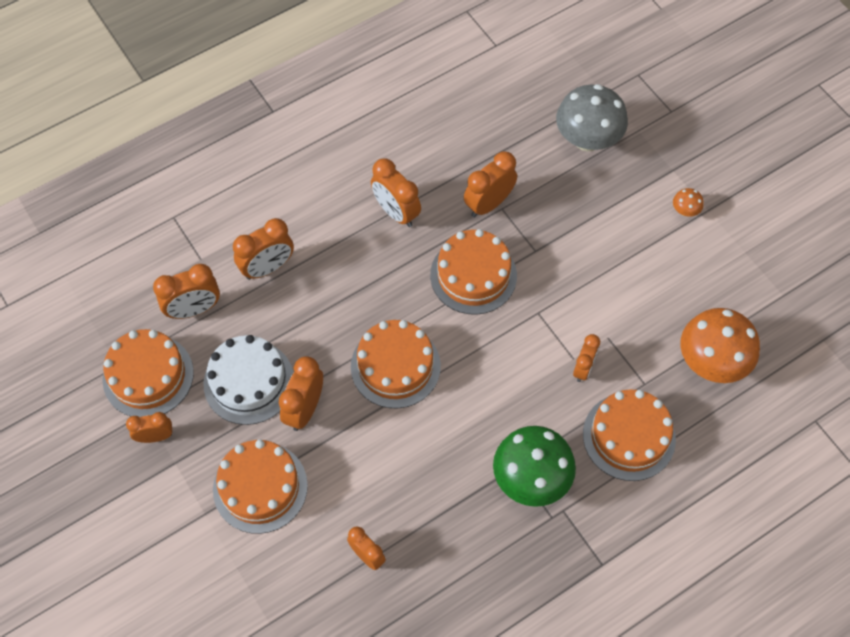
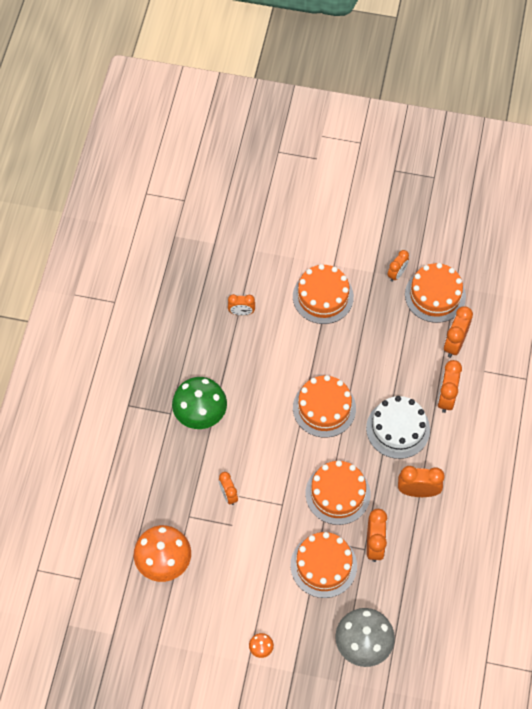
camera: 135 degrees right, 0 degrees up
(249, 382) = (385, 335): white cake -> white cake (398, 429)
(305, 409) = (344, 348): orange clock -> none
(629, 436) = (171, 479): orange cake -> orange cake (323, 565)

